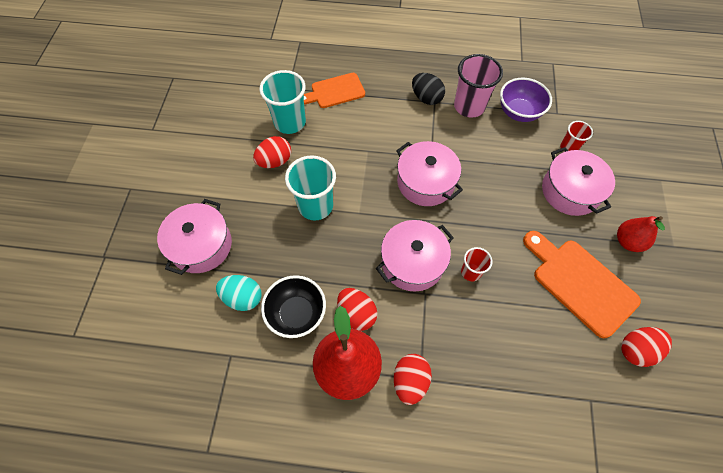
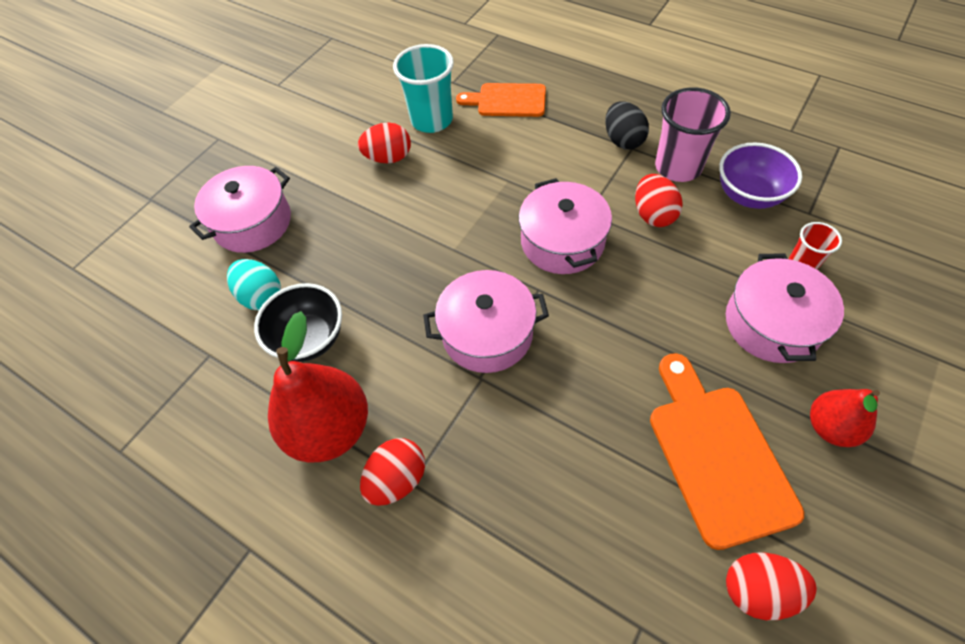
camera: 30 degrees right, 5 degrees down
(315, 206) = (406, 223): turquoise cup -> none
(356, 314) = (379, 368): red egg -> red egg (653, 214)
(471, 272) = (559, 376): red cup -> none

